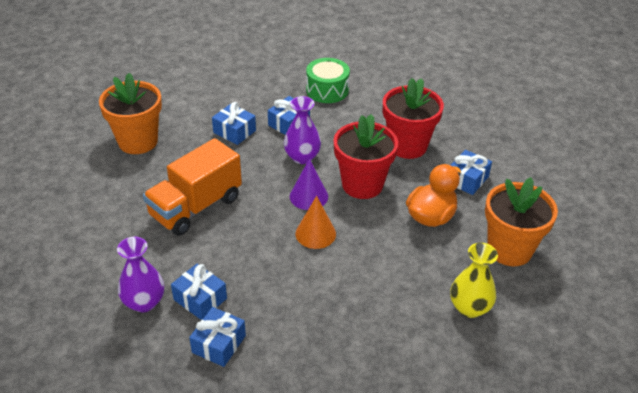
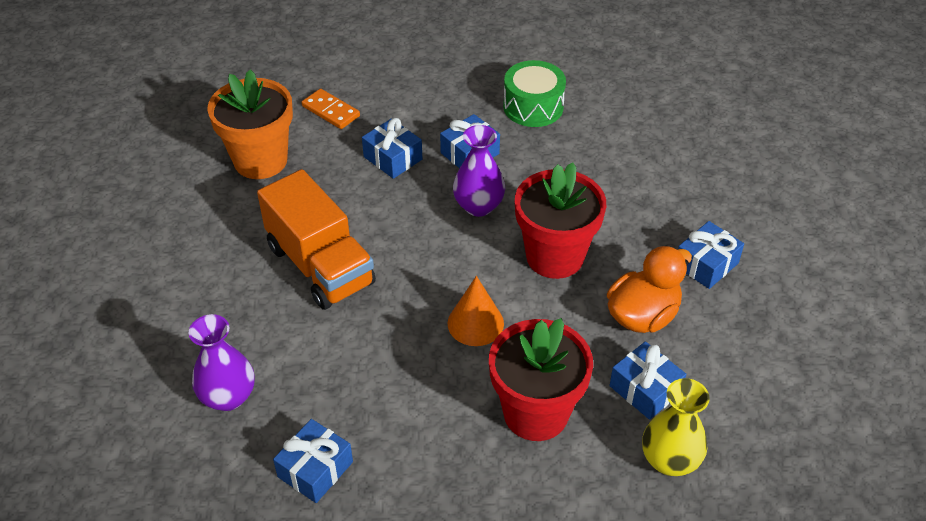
camera: 10 degrees right, 5 degrees up
(183, 105) = (330, 111): none -> orange domino
(196, 207) = (320, 265): orange truck -> orange truck turned 90 degrees counterclockwise
(200, 299) = (302, 401): blue gift -> blue gift (645, 389)
(308, 196) = (476, 266): purple cone -> none
(407, 146) = (630, 204): red flower pot -> red flower pot (535, 413)
(509, 249) = (745, 379): orange flower pot -> none

